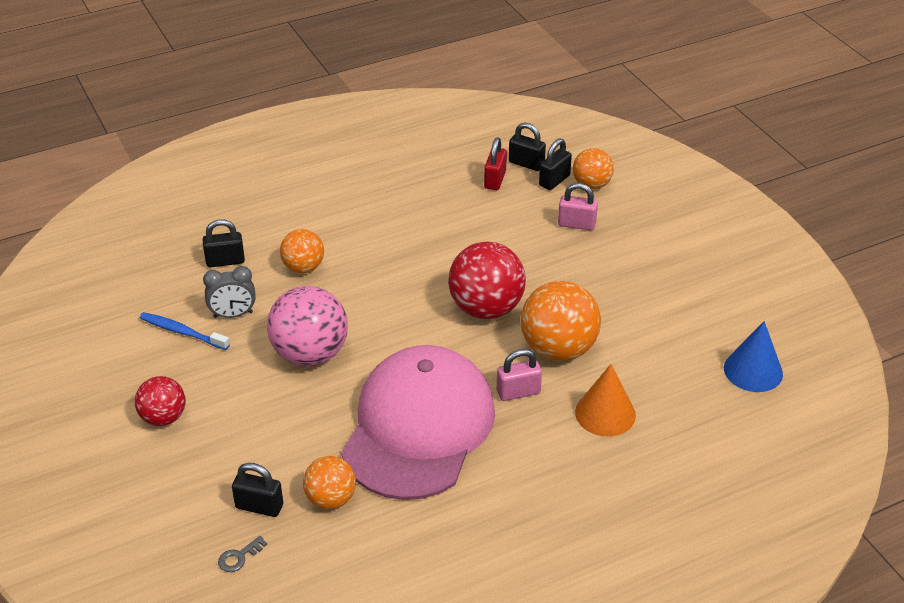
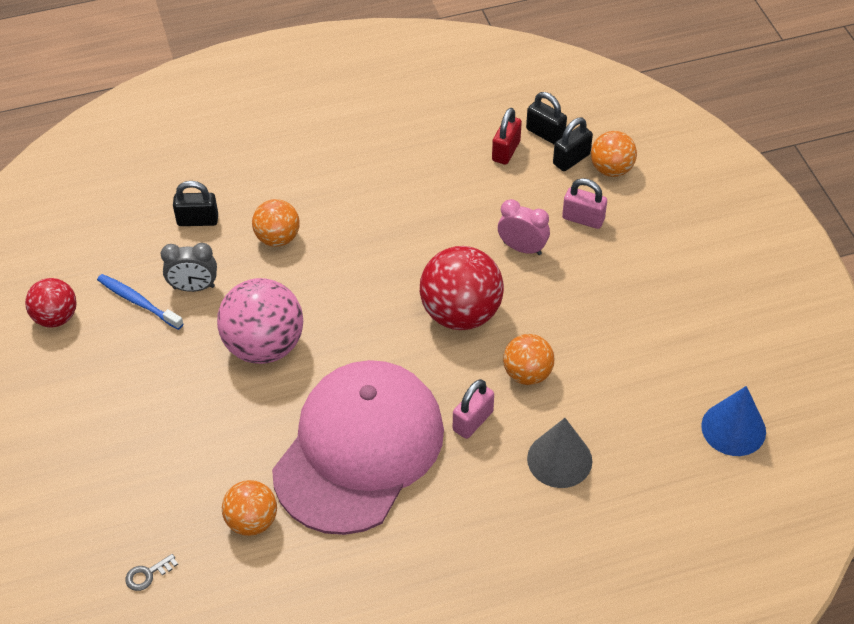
camera: 10 degrees right, 10 degrees up
(163, 418) = (101, 402): red ball -> red ball (56, 317)
(259, 506) = (178, 519): black padlock -> none
(518, 392) = (473, 421): pink padlock -> pink padlock turned 45 degrees counterclockwise
(528, 252) = (522, 248): none -> pink clock
(558, 349) = (527, 374): orange ball -> orange ball, size x0.59
(605, 413) = (559, 459): orange cone -> grey cone

